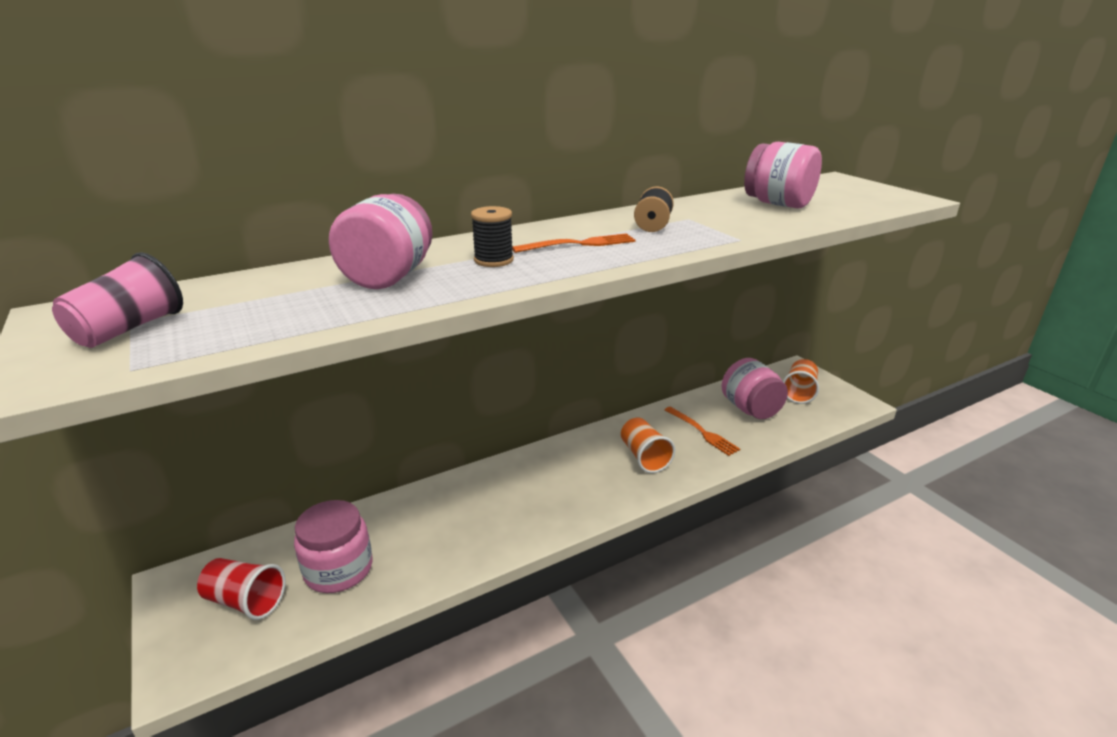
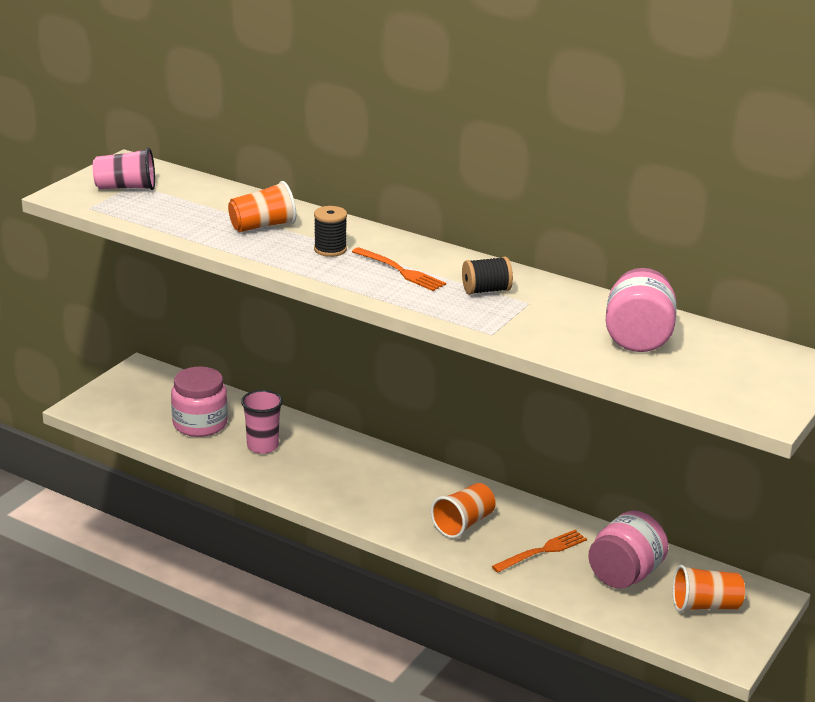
camera: 60 degrees right, 0 degrees up
(245, 601) = (147, 402): red cup -> none
(388, 277) = (262, 226): pink jar -> orange cup
(427, 535) = (262, 446): none -> pink cup
(703, 432) = (543, 551): orange fork -> orange fork turned 150 degrees counterclockwise

